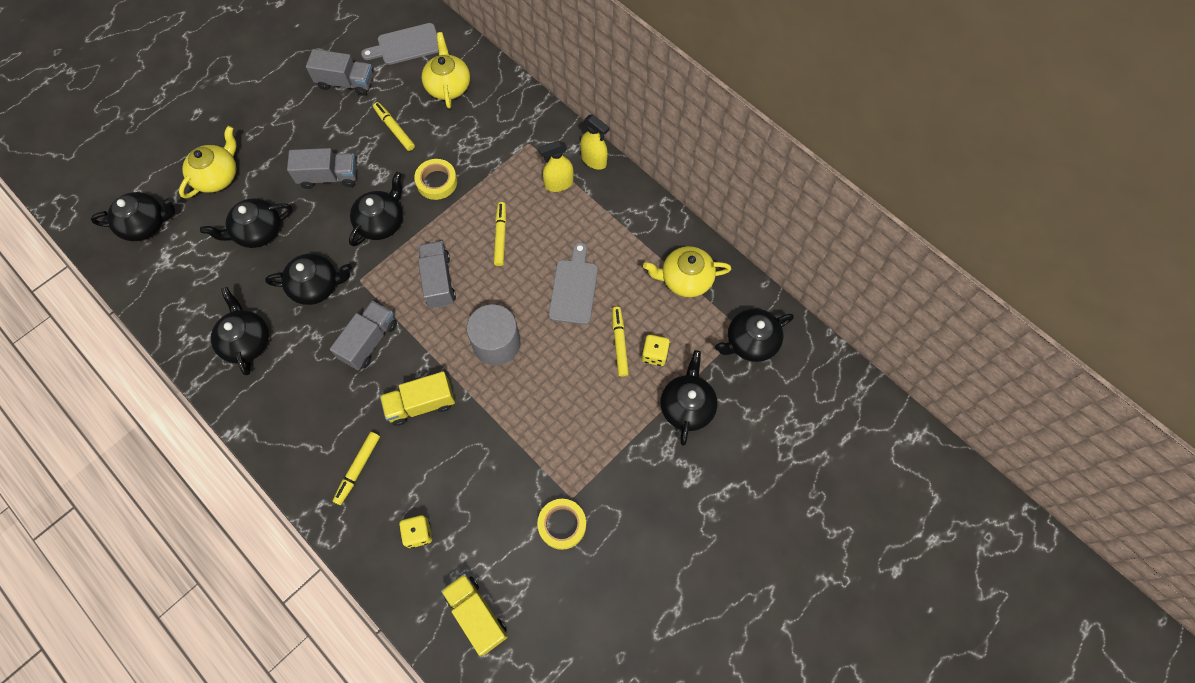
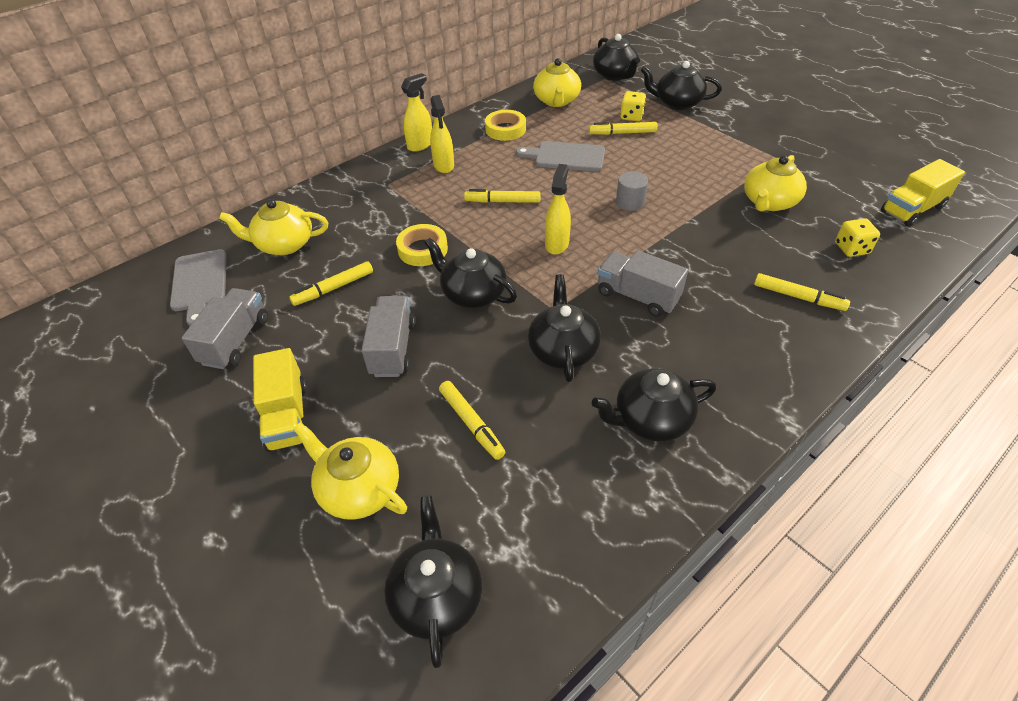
camera: 85 degrees left, 20 degrees down
(258, 231) = (471, 423): black teapot -> yellow marker
(421, 404) = (708, 252): yellow truck -> yellow truck (287, 416)
(438, 281) = (557, 244): grey truck -> yellow spray bottle
(493, 471) = (769, 202): none -> yellow teapot
(496, 343) = (630, 202): grey cylinder -> grey cylinder, size x0.57
(562, 524) = (805, 163): yellow tape -> yellow tape (505, 129)

